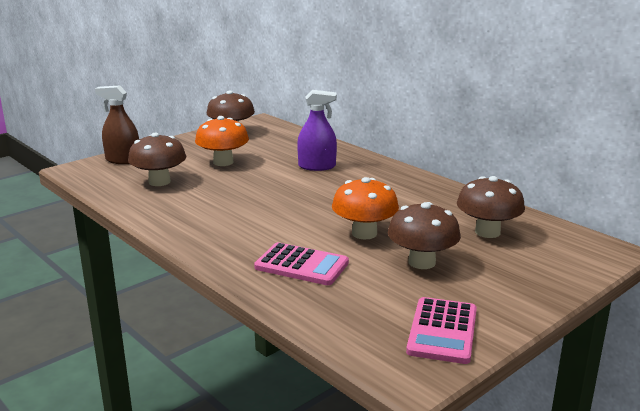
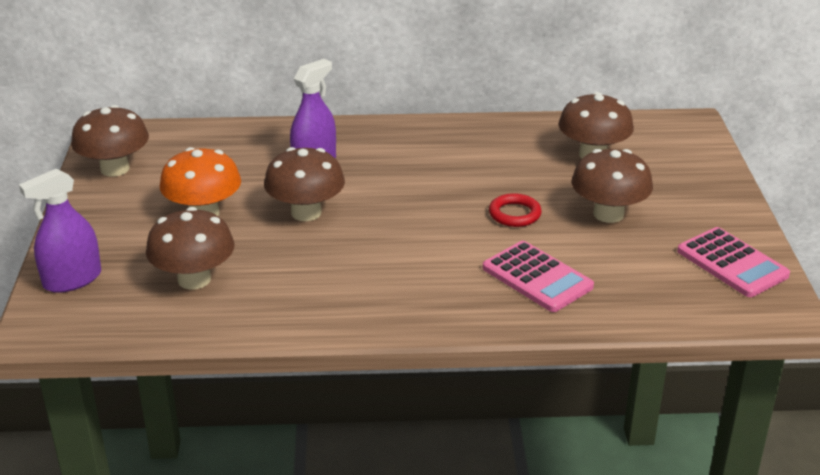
camera: 50 degrees left, 10 degrees up
(123, 160) = (72, 280): brown spray bottle -> purple spray bottle
(264, 182) = (306, 212): none -> brown mushroom
(301, 265) = (537, 277): pink calculator -> pink calculator turned 75 degrees clockwise
(364, 233) = (514, 214): orange mushroom -> red ring

